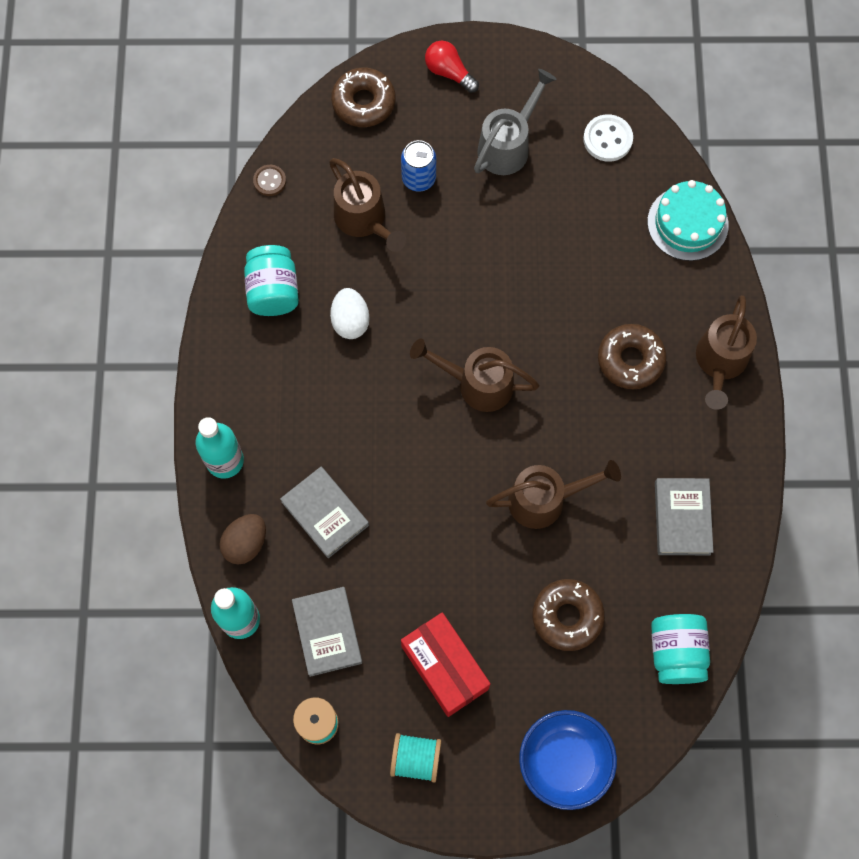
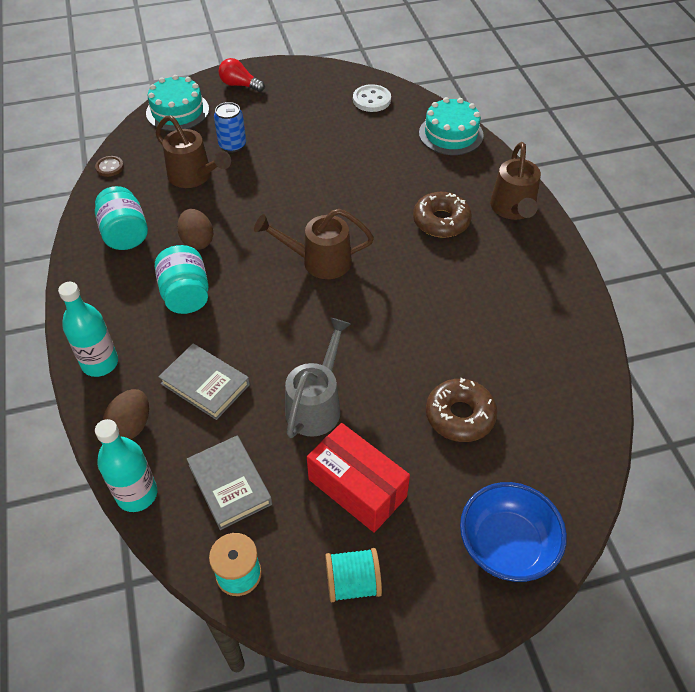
camera: 15 degrees left, 20 degrees down
(350, 321) = (197, 241): white egg -> brown egg
(363, 102) = (177, 111): brown donut -> turquoise cake
(508, 145) = (297, 115): grey watering can -> grey watering can (317, 404)
(545, 500) = (406, 330): brown watering can -> none
(676, 652) = (572, 421): turquoise jar -> turquoise jar (186, 295)
(682, 518) = (530, 317): grey book -> none

